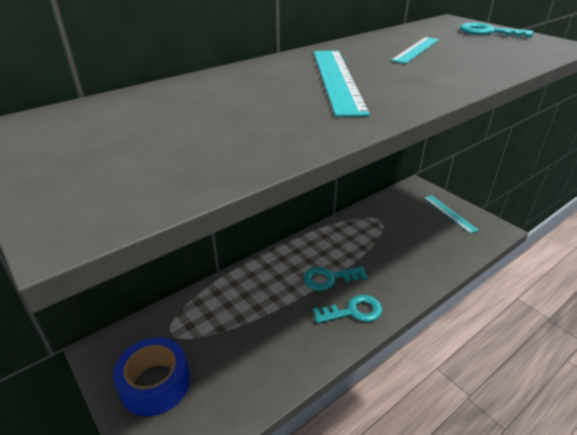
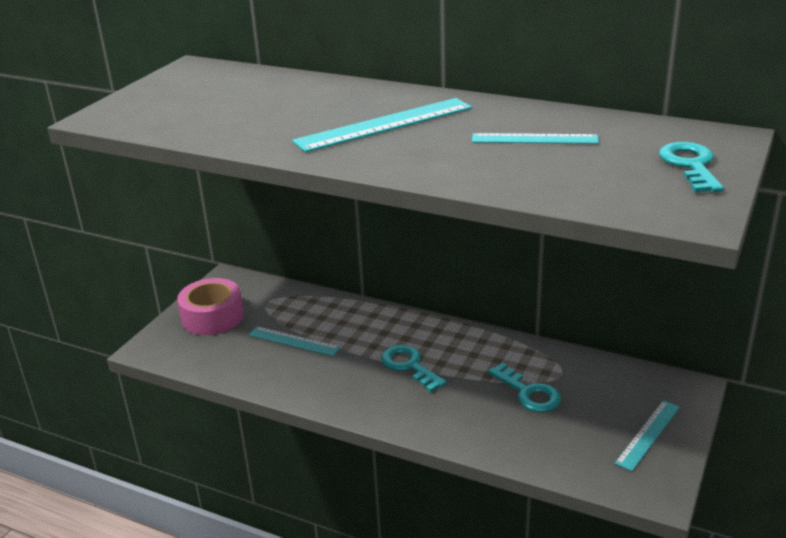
camera: 65 degrees right, 5 degrees down
(155, 384) = (212, 317): blue tape -> pink tape
(247, 333) = (294, 341): none -> turquoise ruler
(353, 311) = (371, 396): turquoise key -> turquoise key (528, 393)

